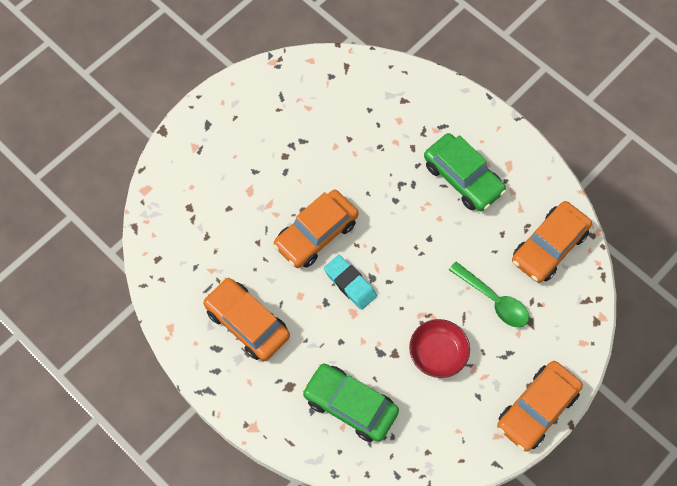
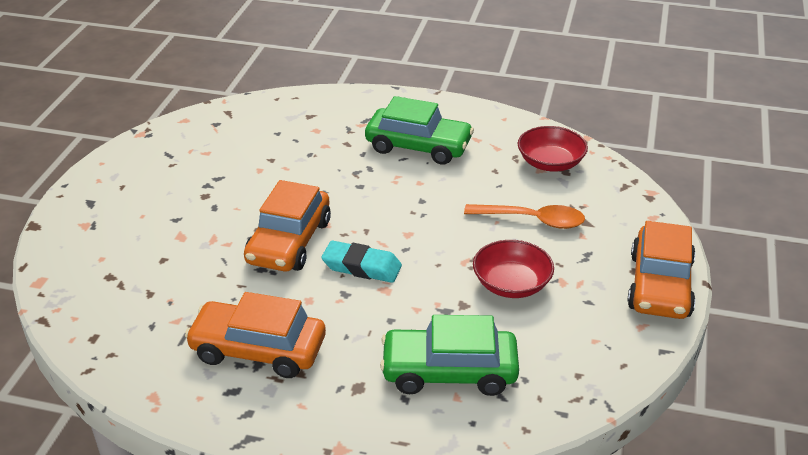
camera: 30 degrees left, 30 degrees down
(493, 300) = (532, 220): green spoon -> orange spoon
(549, 247) = (550, 163): orange car -> red bowl

